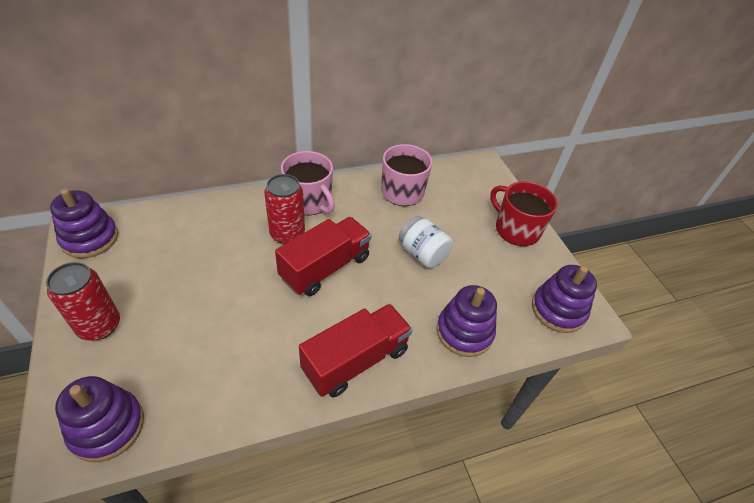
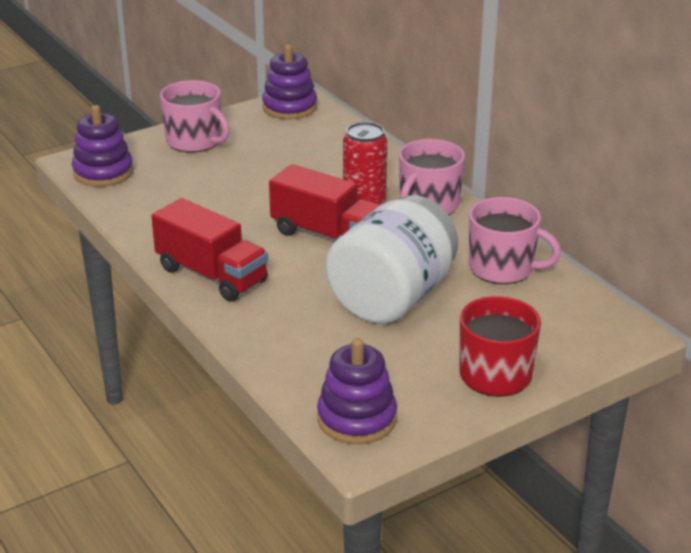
camera: 80 degrees right, 15 degrees down
(99, 326) = (195, 141): red can -> pink mug
(422, 254) = (392, 298): white jar -> white jar, size x1.89
(464, 332) = (282, 342): purple stacking toy -> none

